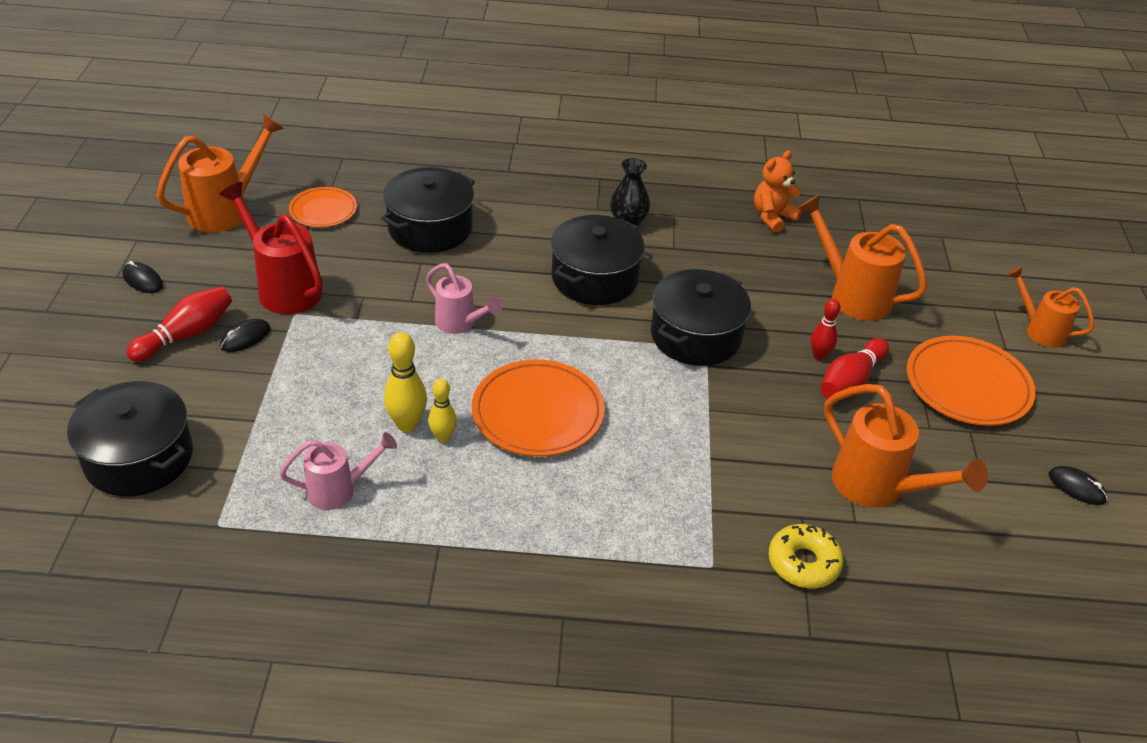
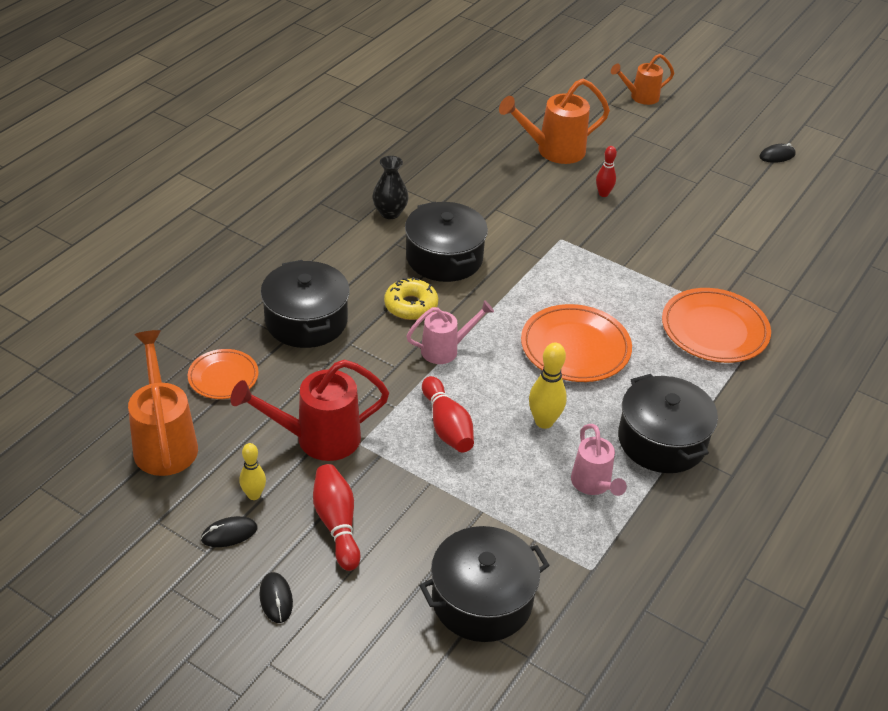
camera: 60 degrees left, 0 degrees up
(245, 338) = (370, 485): black mouse -> black mouse (276, 599)
(339, 490) = (593, 485): pink watering can -> pink watering can turned 150 degrees clockwise
(443, 437) = (570, 407): yellow bowling pin -> yellow bowling pin (254, 495)
(696, 336) = (545, 238): black pot -> black pot (662, 441)
(773, 217) = (442, 143): orange teddy bear -> none
(803, 563) = (780, 288): yellow donut -> yellow donut (411, 306)
(850, 381) = (636, 193): red bowling pin -> red bowling pin (447, 426)
(878, 487) = (735, 228): orange watering can -> none
(967, 385) = (670, 150): orange plate -> orange plate (714, 330)

